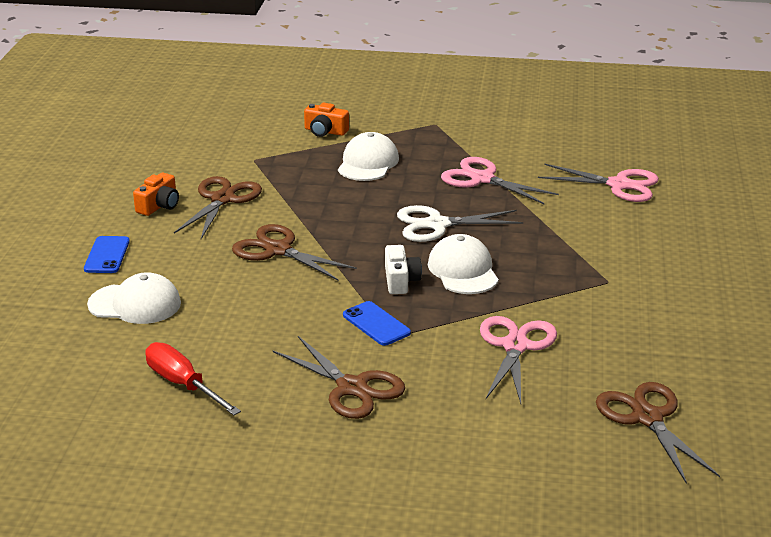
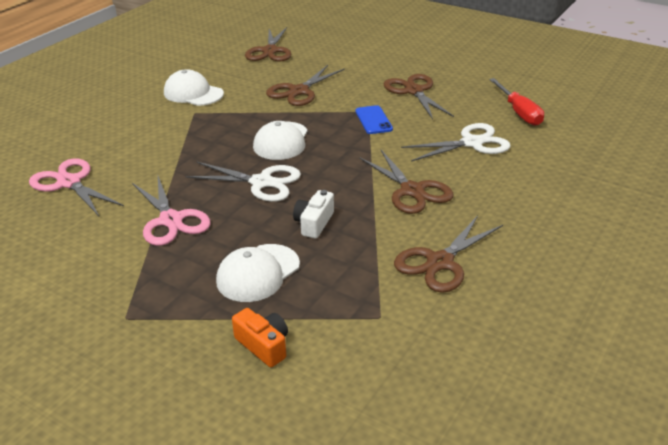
camera: 155 degrees left, 5 degrees up
(107, 255) = (570, 222): blue phone -> none
(135, 304) = (546, 171): white cap -> white cap (193, 93)
(159, 206) = (510, 271): orange camera -> none
(234, 320) = (471, 143): none -> white scissors
(400, 280) = (333, 144): white camera -> white camera (314, 223)
(515, 346) = (299, 91): pink scissors -> brown scissors

